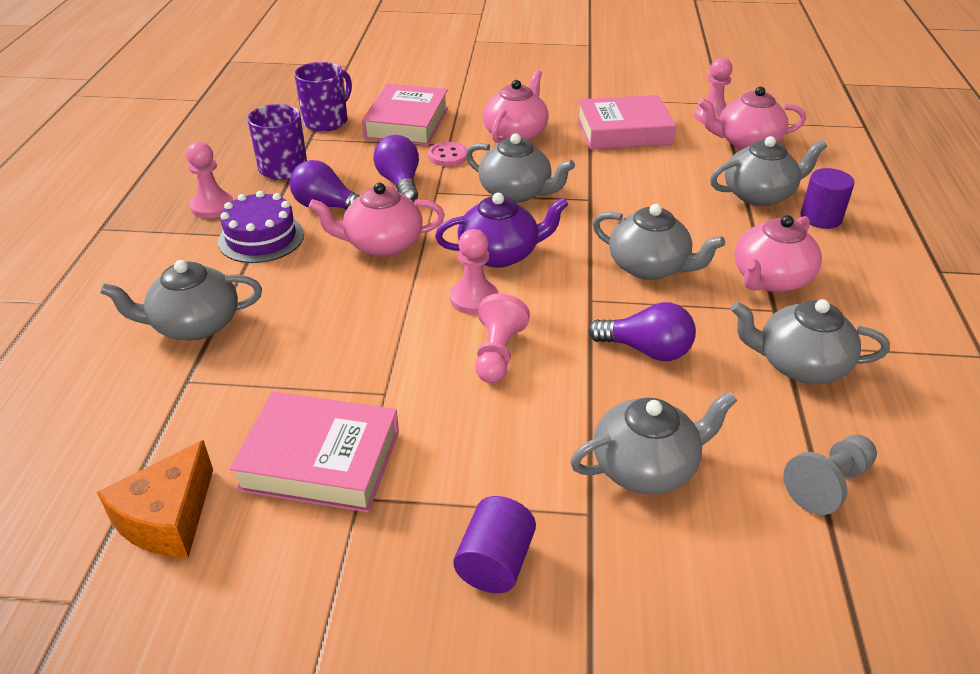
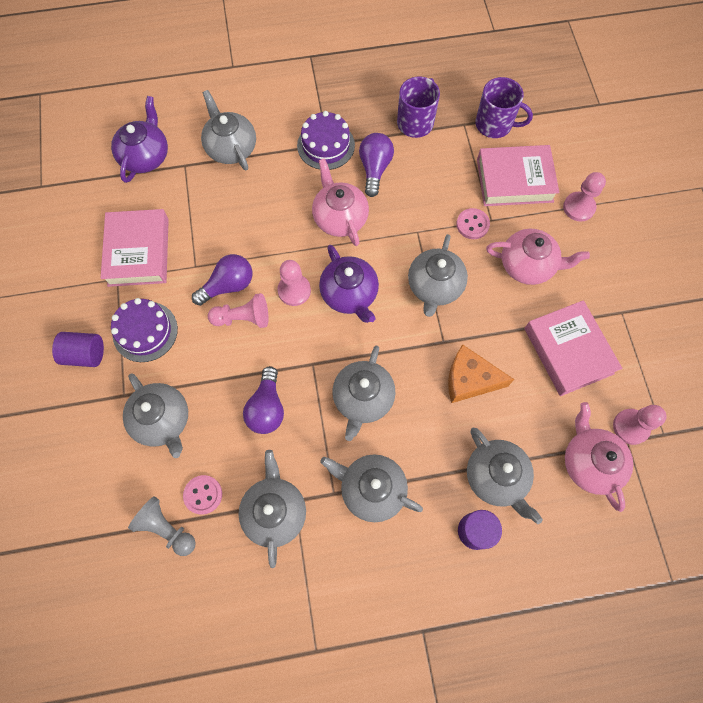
camera: 75 degrees right, 30 degrees up
(131, 427) = (146, 156): none -> purple teapot
(168, 518) = (90, 200): orange cheese -> orange cheese (469, 380)
(212, 206) = (353, 103): pink pawn -> pink pawn (578, 207)
(400, 183) = (421, 204): purple light bulb -> purple light bulb (228, 285)
(479, 470) = (145, 331): none -> purple cake
(770, 279) = (371, 489): pink teapot -> grey teapot
(774, 434) = (203, 495): none -> pink button

